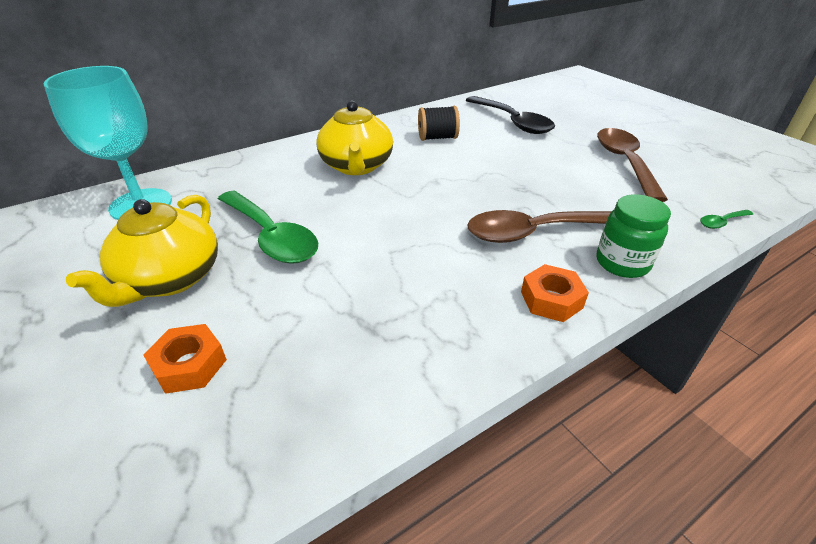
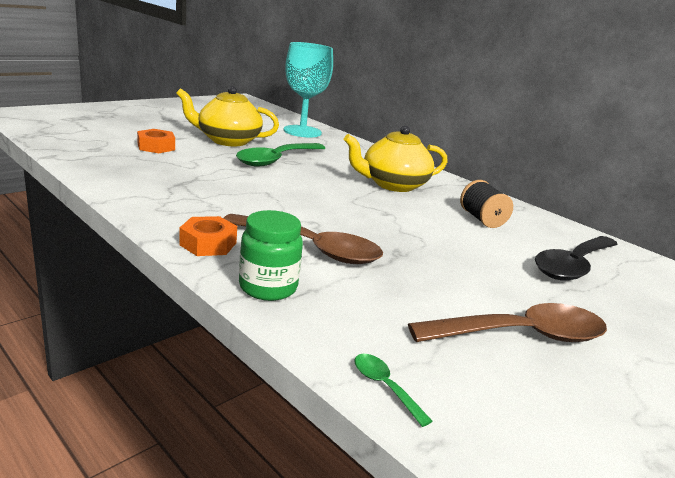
camera: 75 degrees right, 15 degrees down
(533, 232) = (311, 248): brown spoon -> brown spoon turned 135 degrees clockwise

